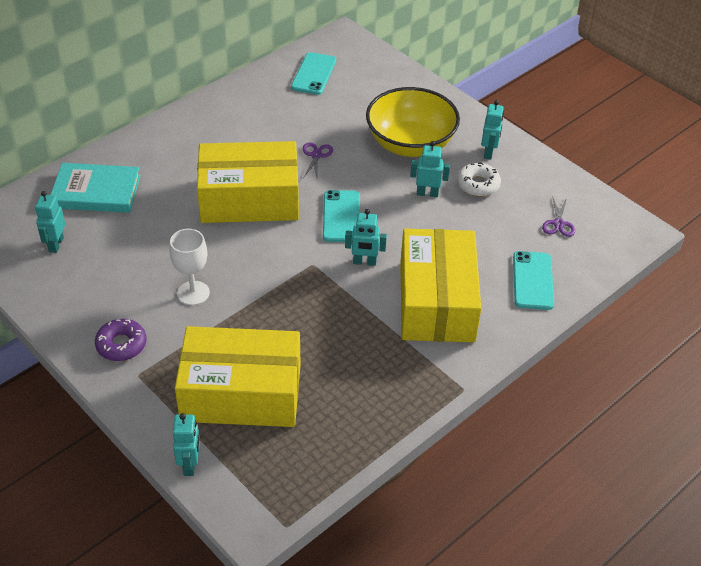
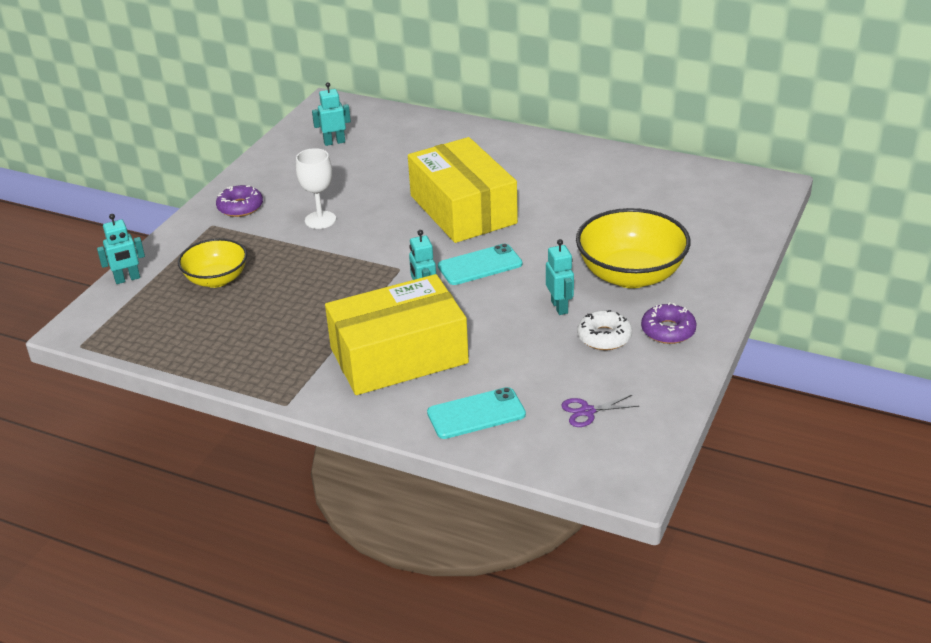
camera: 70 degrees right, 10 degrees down
(96, 191) = (411, 137): turquoise book -> none
(241, 393) = (216, 279): yellow box -> yellow bowl
(313, 74) = (686, 187): turquoise phone -> none
(316, 155) = (558, 225): purple scissors -> none
(489, 152) = (668, 330): turquoise robot -> purple donut

